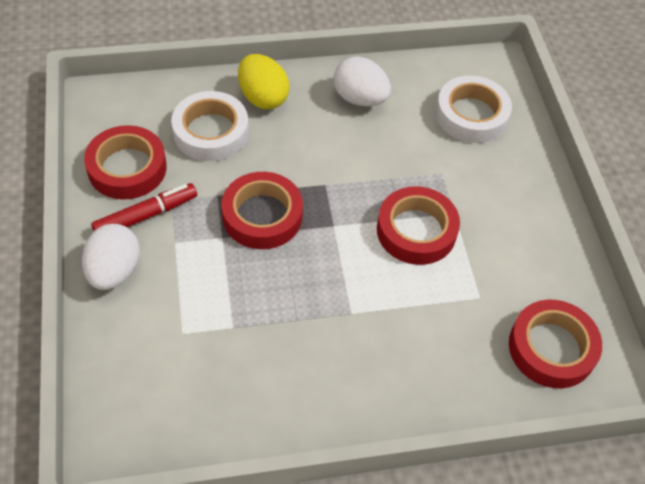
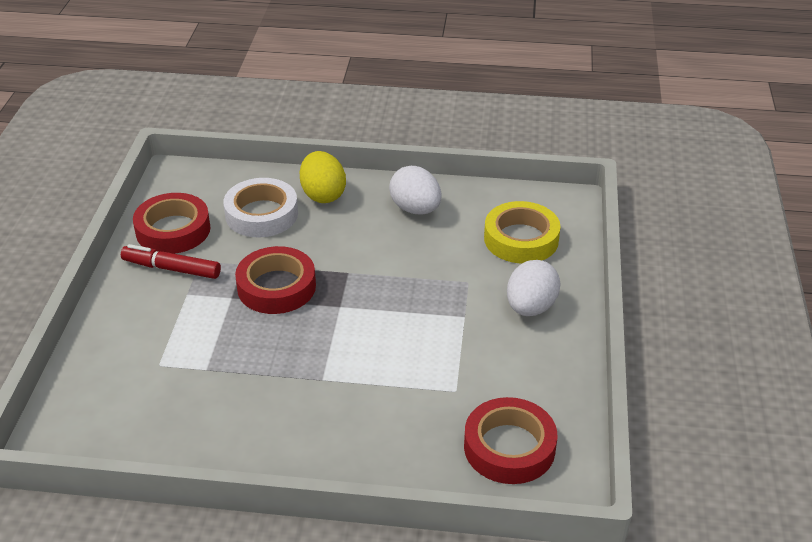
camera: 20 degrees right, 15 degrees down
(114, 271) = (122, 306): white egg -> white egg (530, 307)
(146, 215) = (171, 269): red marker -> red marker turned 150 degrees counterclockwise
(416, 231) = (418, 324): red tape -> none
(471, 115) = (521, 239): white tape -> yellow tape

